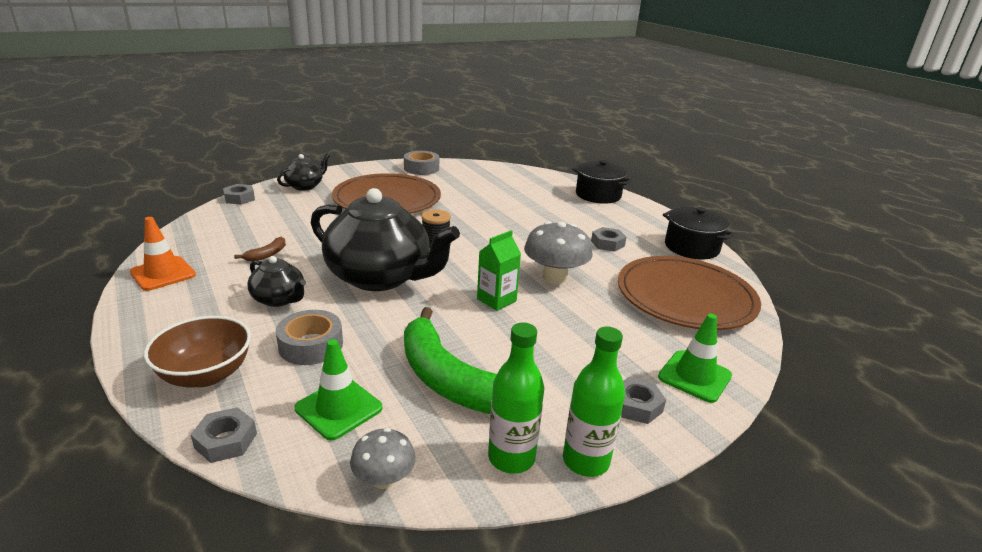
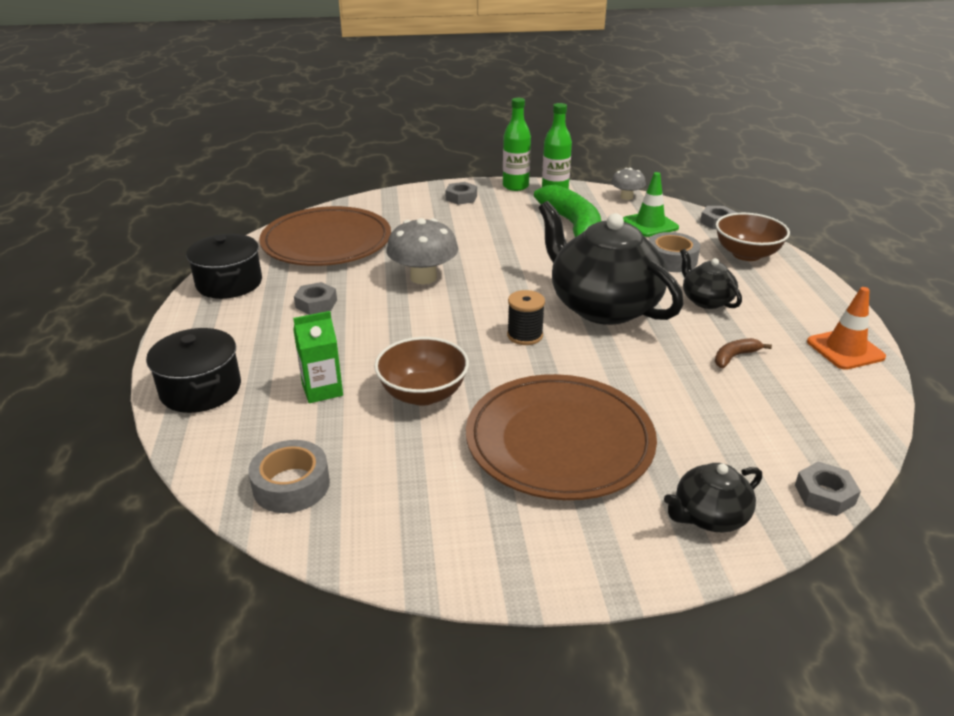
camera: 155 degrees left, 5 degrees up
(421, 168) = (449, 546): grey tape -> grey tape (291, 485)
(477, 208) = (423, 394): none -> brown bowl
(496, 300) = (499, 267): green carton -> green carton (322, 390)
(694, 376) = (404, 202): green traffic cone -> none

